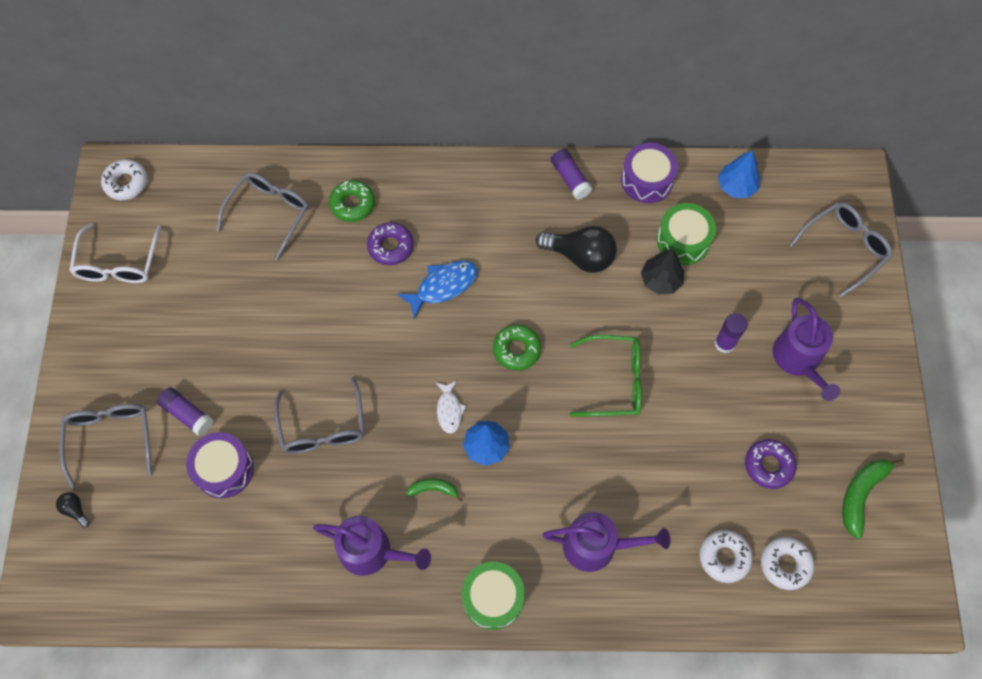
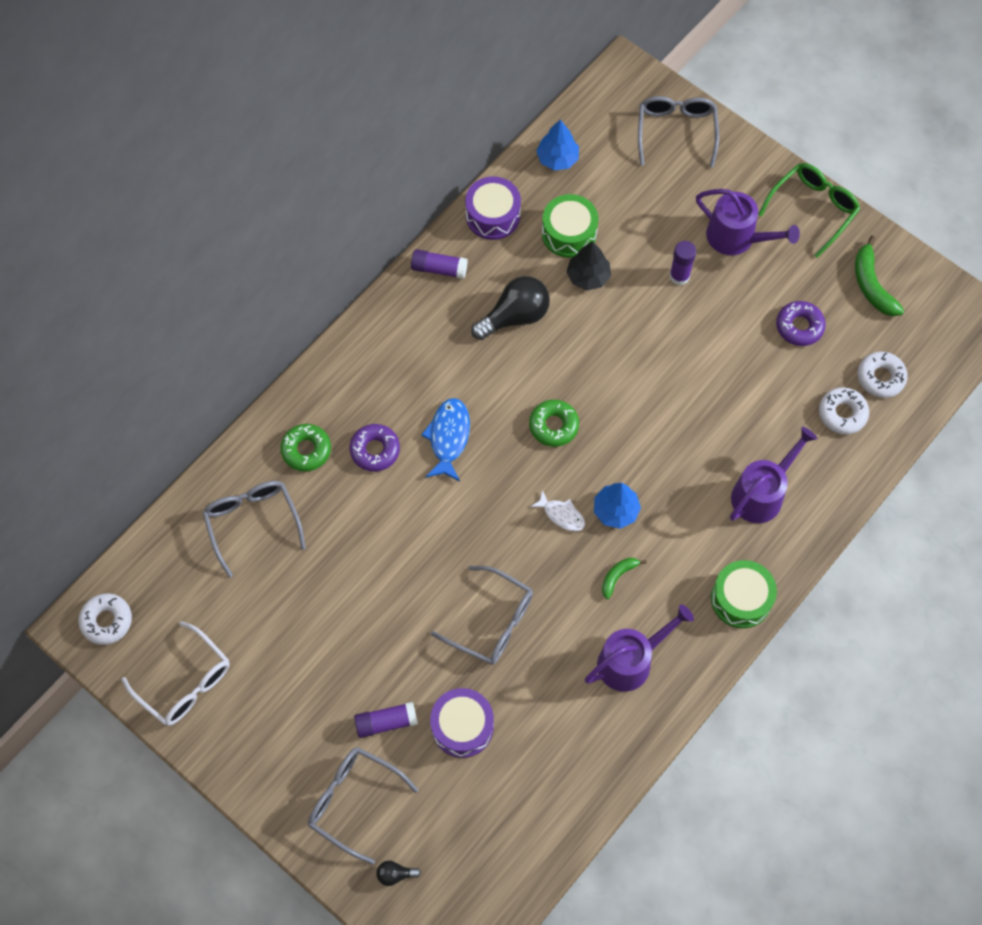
camera: 50 degrees left, 0 degrees up
(613, 381) = (641, 377): green glasses -> green glasses (812, 209)

